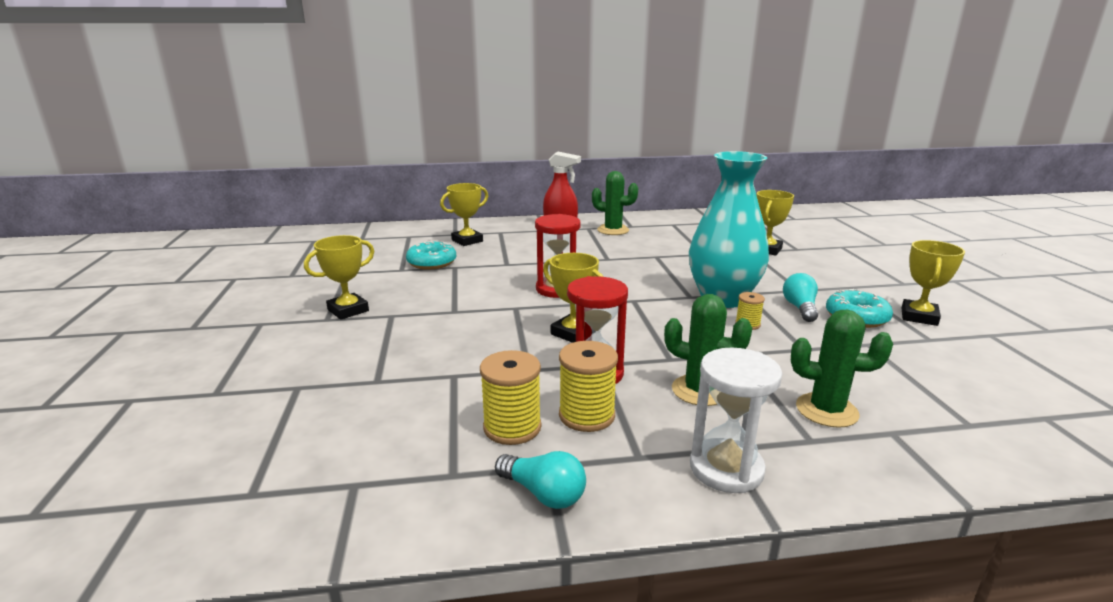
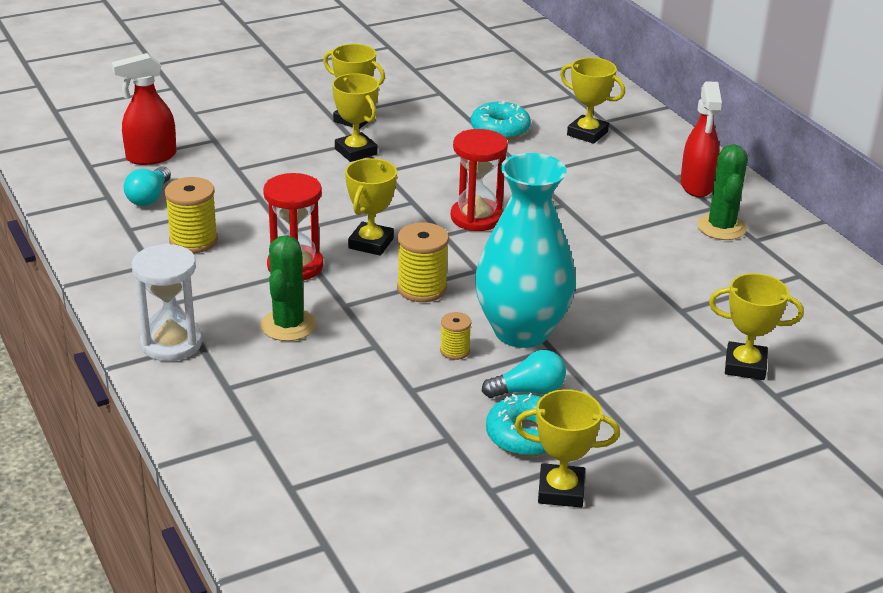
camera: 70 degrees right, 10 degrees up
(287, 437) = (150, 157): none -> red spray bottle
(408, 317) = (356, 151): none -> yellow trophy
(543, 494) = (118, 268): turquoise light bulb -> turquoise light bulb (149, 197)
(587, 415) = (223, 271): yellow spool -> yellow spool (422, 288)
(826, 410) = (282, 399): green cactus -> none

